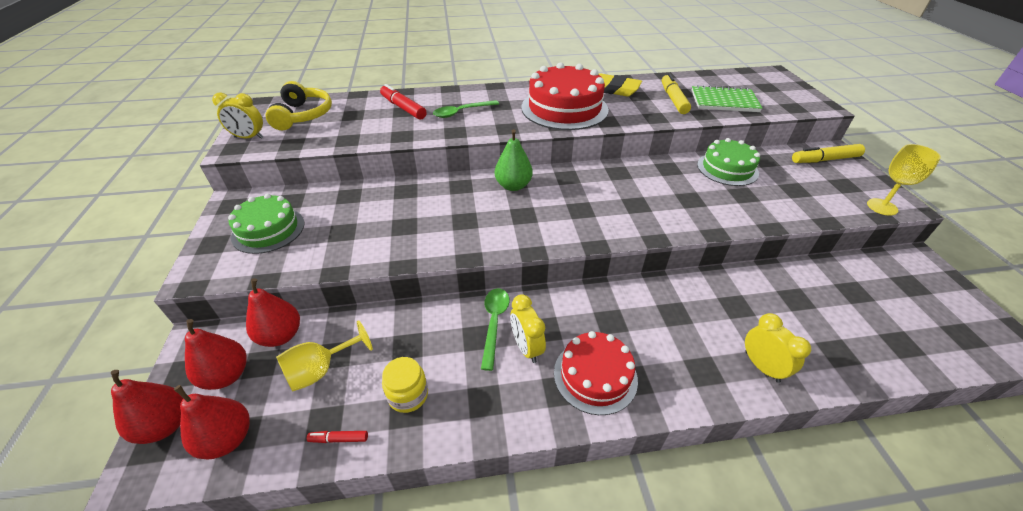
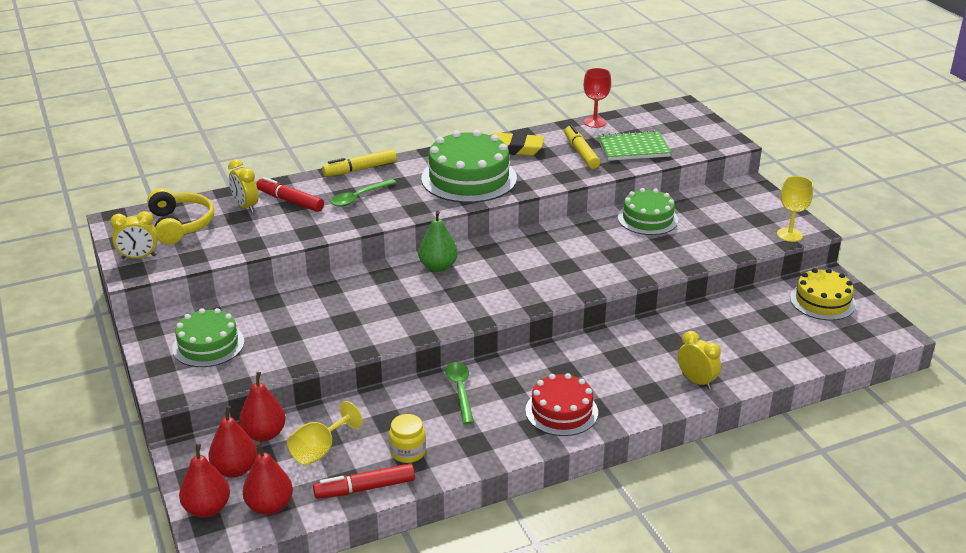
camera: 15 degrees left, 10 degrees down
(339, 439) = (365, 488): red marker -> red marker, size x2.04
(526, 347) = (496, 403): yellow clock -> yellow clock (245, 206)
(564, 108) = (469, 178): red cake -> green cake
(690, 77) = (595, 122): none -> red goblet
(825, 160) = (741, 196): yellow marker -> yellow marker (360, 169)
(913, 286) = (822, 301): none -> yellow cake

